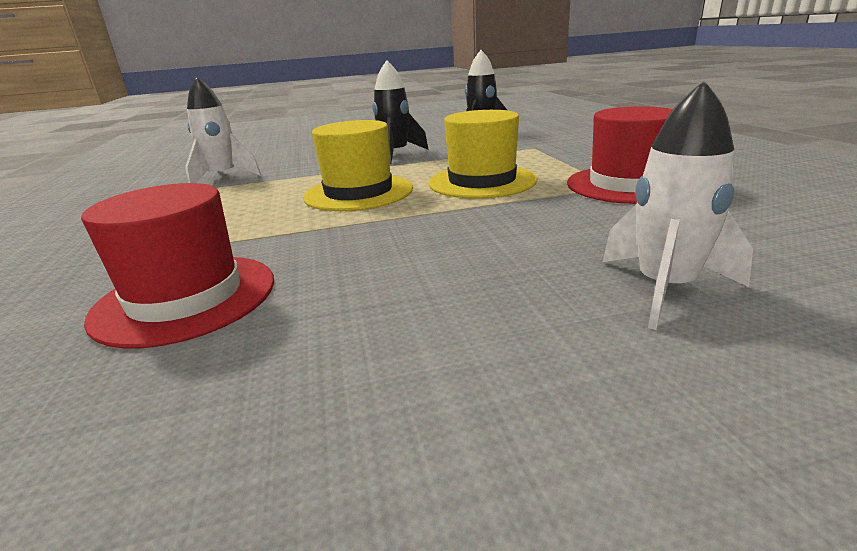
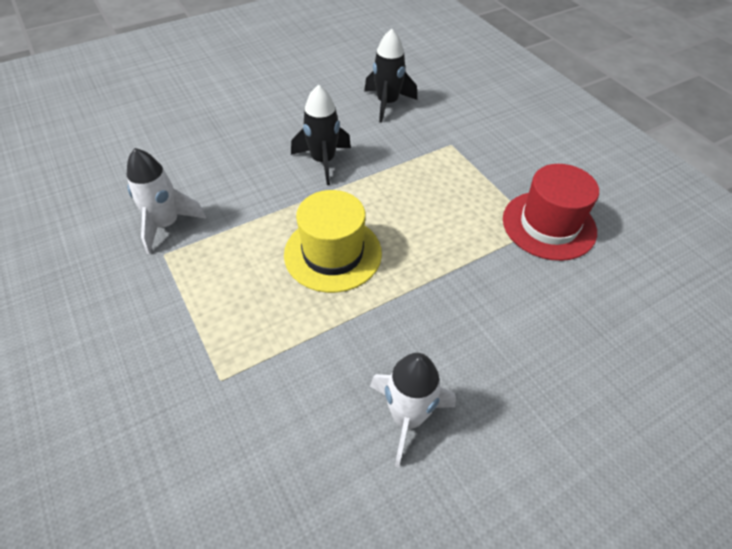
camera: 20 degrees left, 25 degrees up
(186, 298) = (298, 444): red hat -> none
(482, 181) = (432, 223): yellow hat -> none
(665, 289) = (603, 380): white rocket -> white rocket (407, 417)

